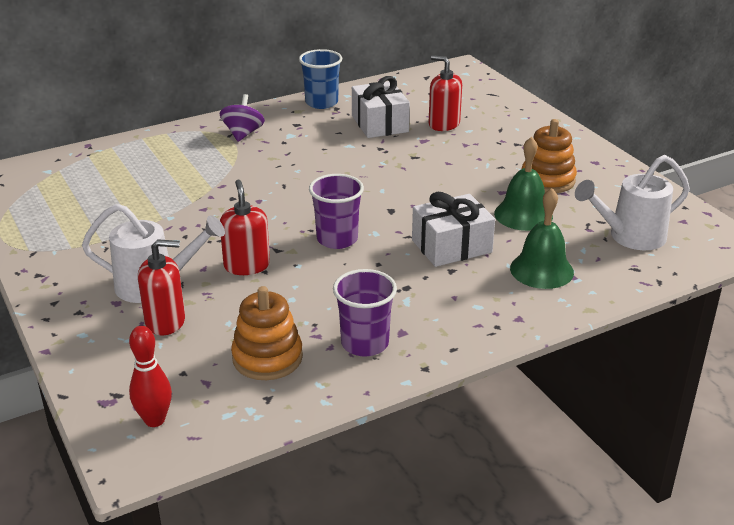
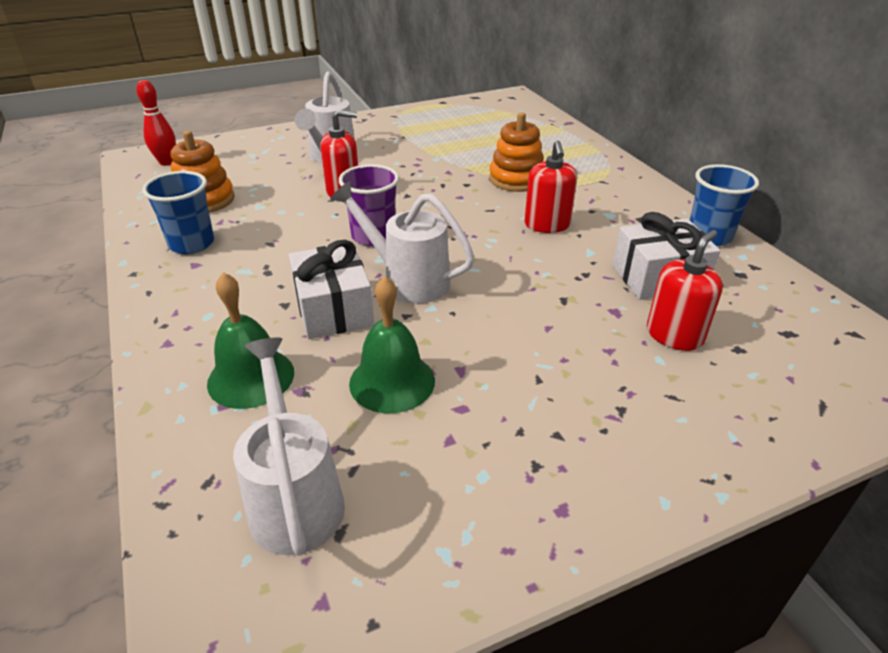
camera: 95 degrees right, 5 degrees up
(165, 321) = (279, 162): red soap dispenser -> red soap dispenser (547, 225)
(243, 134) = (607, 188): purple spinning top -> none
(365, 343) = (191, 244): purple cup -> blue cup
(404, 217) = (408, 280): none -> white watering can
(547, 180) = (493, 426): orange stacking toy -> orange stacking toy (516, 179)

